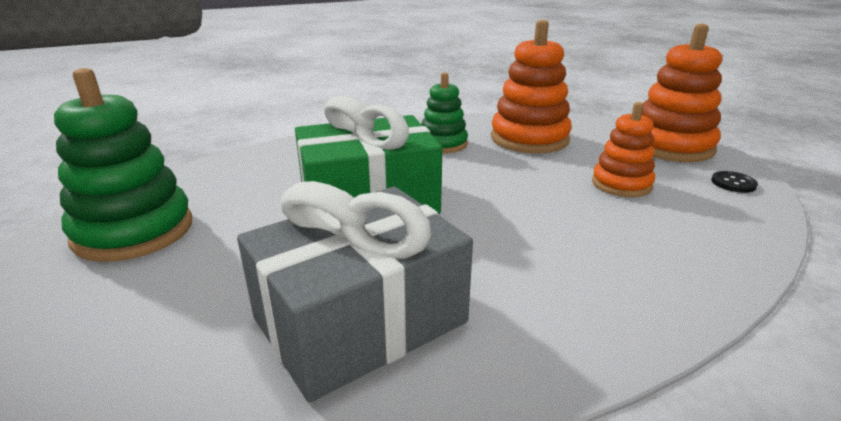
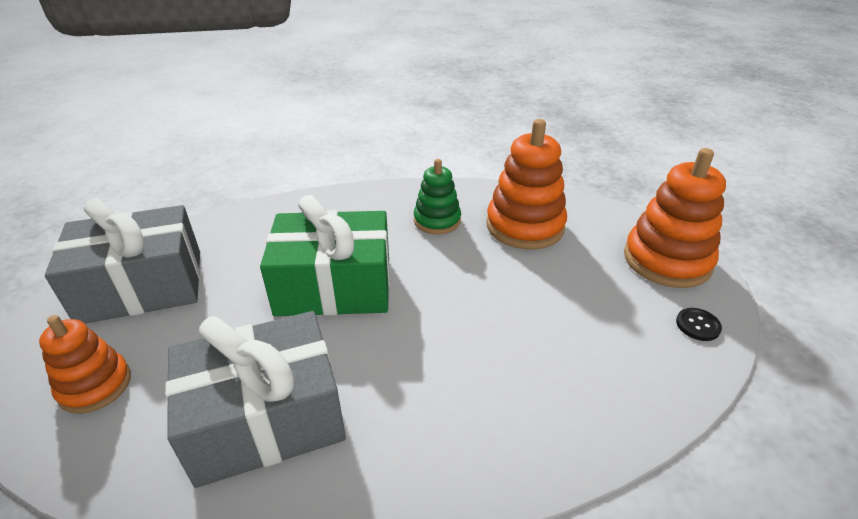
camera: 15 degrees right, 10 degrees up
(134, 231) = (142, 286): green stacking toy -> grey gift
(621, 184) = (578, 306): orange stacking toy -> orange stacking toy (95, 386)

